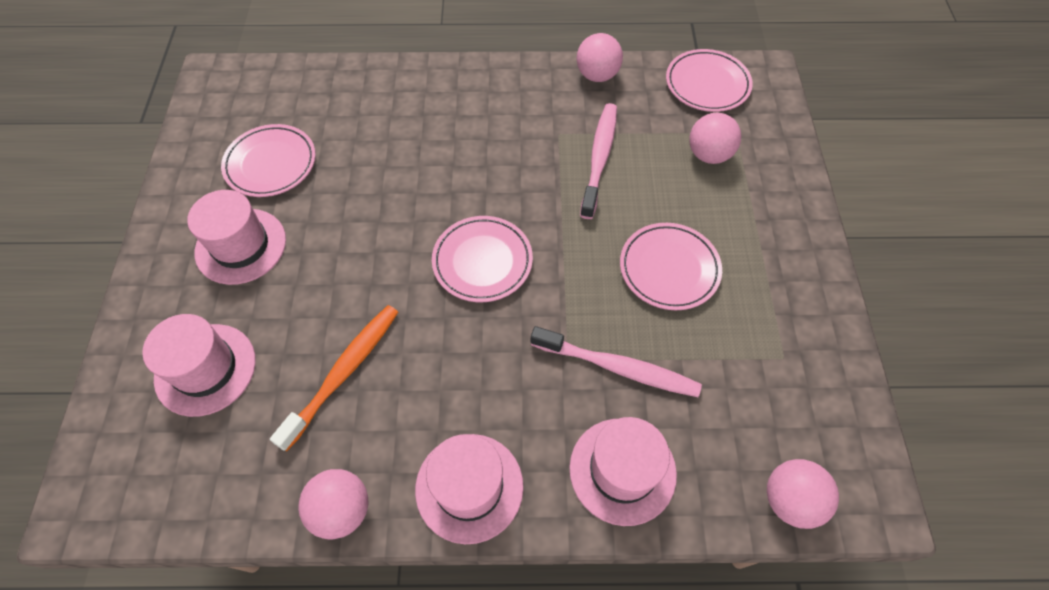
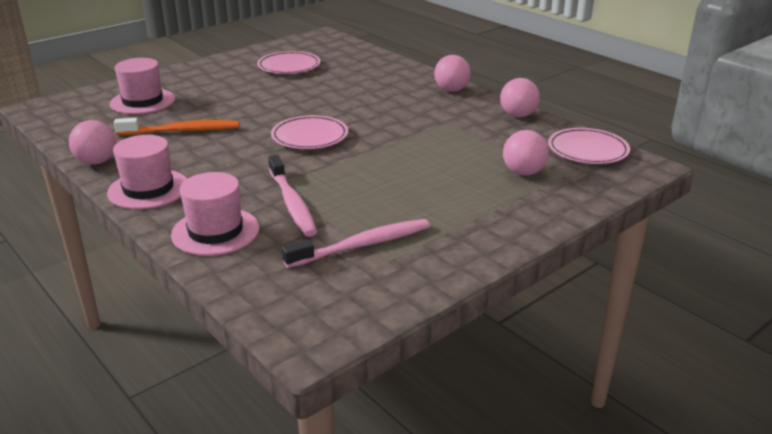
camera: 50 degrees right, 30 degrees down
(241, 246) = (227, 80): pink hat -> none
(599, 158) = (449, 140): pink toothbrush -> pink toothbrush (362, 245)
(669, 269) = (398, 193): pink plate -> none
(790, 500) = (267, 303): pink ball -> pink ball (451, 90)

